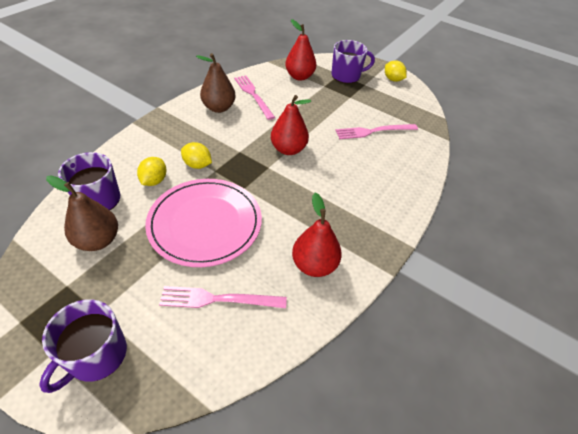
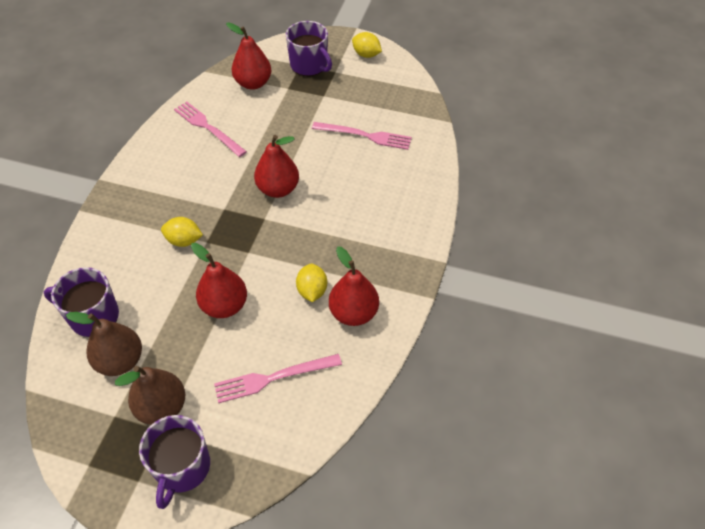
camera: 15 degrees left, 5 degrees up
(154, 181) = (145, 275): yellow lemon -> yellow lemon (312, 291)
(205, 223) = (224, 306): pink plate -> red pear
(219, 108) = (174, 158): brown pear -> brown pear (162, 407)
(346, 76) = (309, 65): purple mug -> purple mug turned 75 degrees clockwise
(373, 131) = (365, 136): pink fork -> pink fork turned 135 degrees counterclockwise

